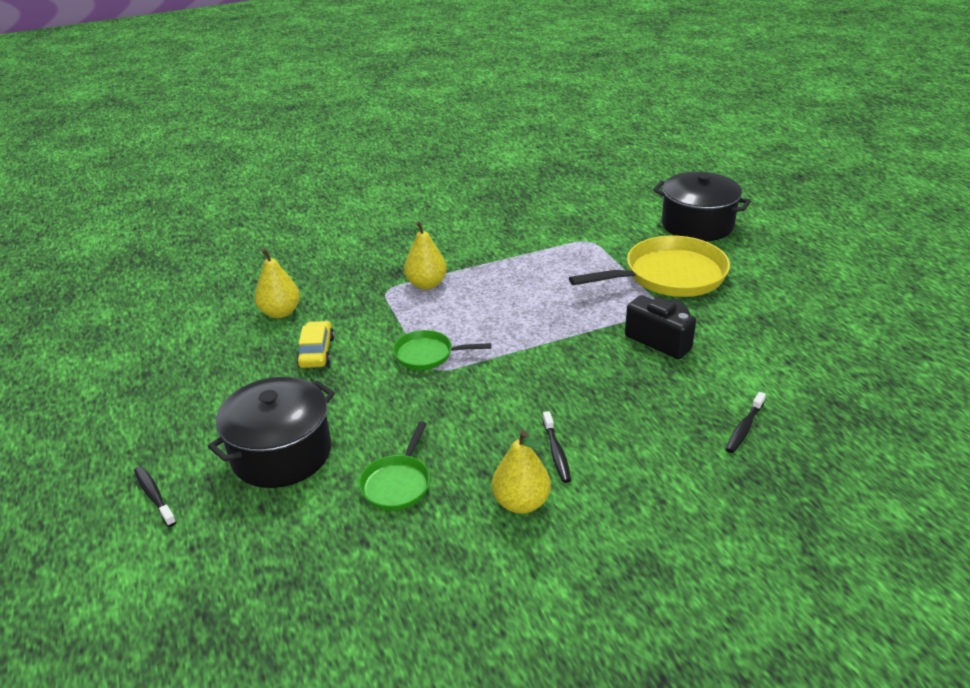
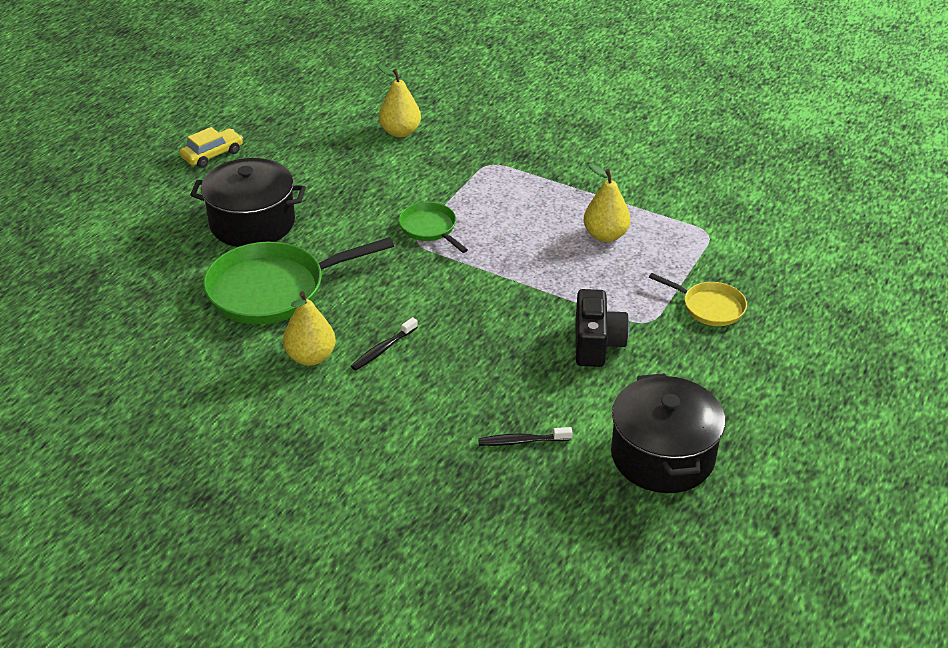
camera: 50 degrees right, 5 degrees up
(154, 496) = (165, 196): black toothbrush -> none
(316, 352) = (373, 175): yellow car -> yellow car (212, 154)
(397, 483) = (274, 289): green pan -> green pan, size x1.91
(426, 284) = (522, 179): yellow pear -> yellow pear (605, 235)
(668, 276) = (709, 307): yellow pan -> yellow pan, size x0.52
(697, 225) = (833, 288): black pot -> black pot (662, 456)

